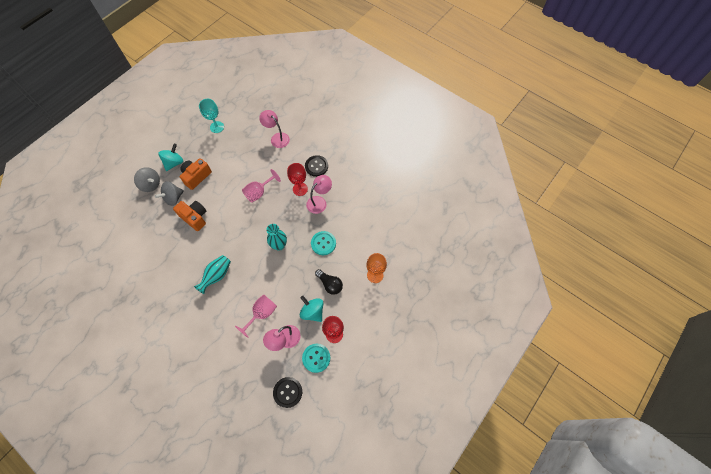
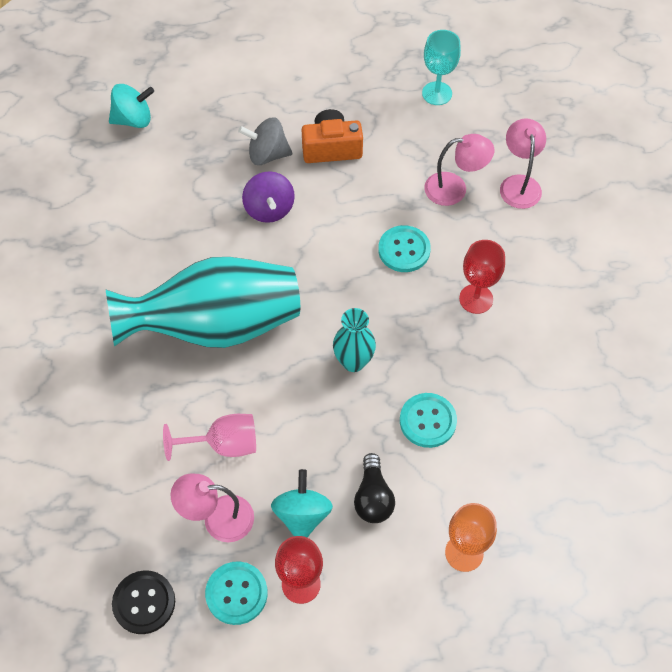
camera: 45 degrees right, 5 degrees down
(151, 184) = (255, 108): grey spinning top -> none
(174, 163) = (319, 101): turquoise spinning top -> turquoise spinning top (133, 119)
(194, 217) = (269, 209): orange camera -> purple spinning top
(217, 276) = (216, 326): turquoise vase -> turquoise vase, size x2.15
(259, 192) = (404, 250): pink goblet -> turquoise button
(316, 166) = (541, 284): black button -> none
(319, 202) = (489, 347): pink lamp -> pink lamp (454, 189)

